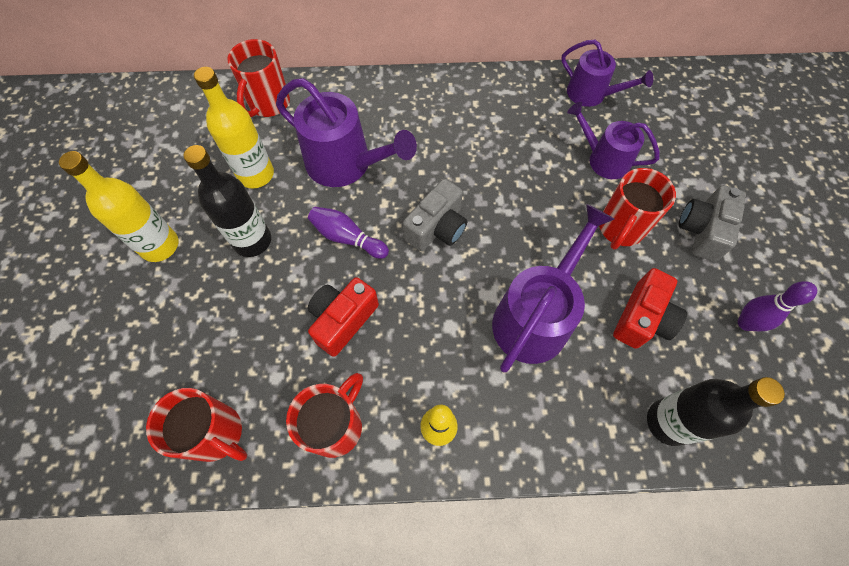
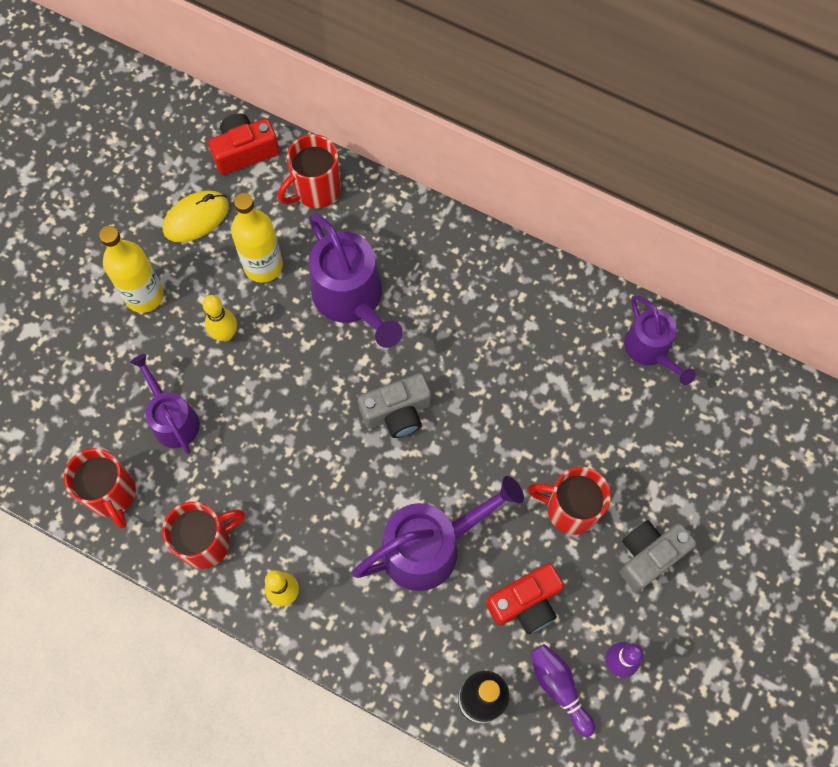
camera: 30 degrees right, 5 degrees up
(176, 166) = (196, 218): none -> yellow mouse
(252, 241) = (225, 334): black bottle -> yellow bowling pin
(343, 320) = (262, 454): red camera -> red camera (244, 151)
(347, 238) = (310, 377): purple bowling pin -> purple bowling pin (559, 688)
(604, 159) = (608, 429): purple watering can -> purple watering can (173, 419)
(620, 228) = (570, 509): red mug -> red mug turned 45 degrees clockwise

